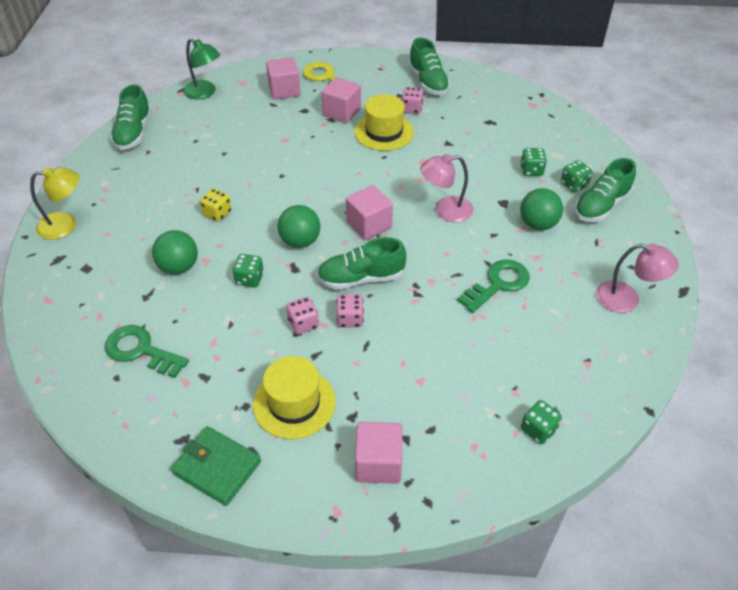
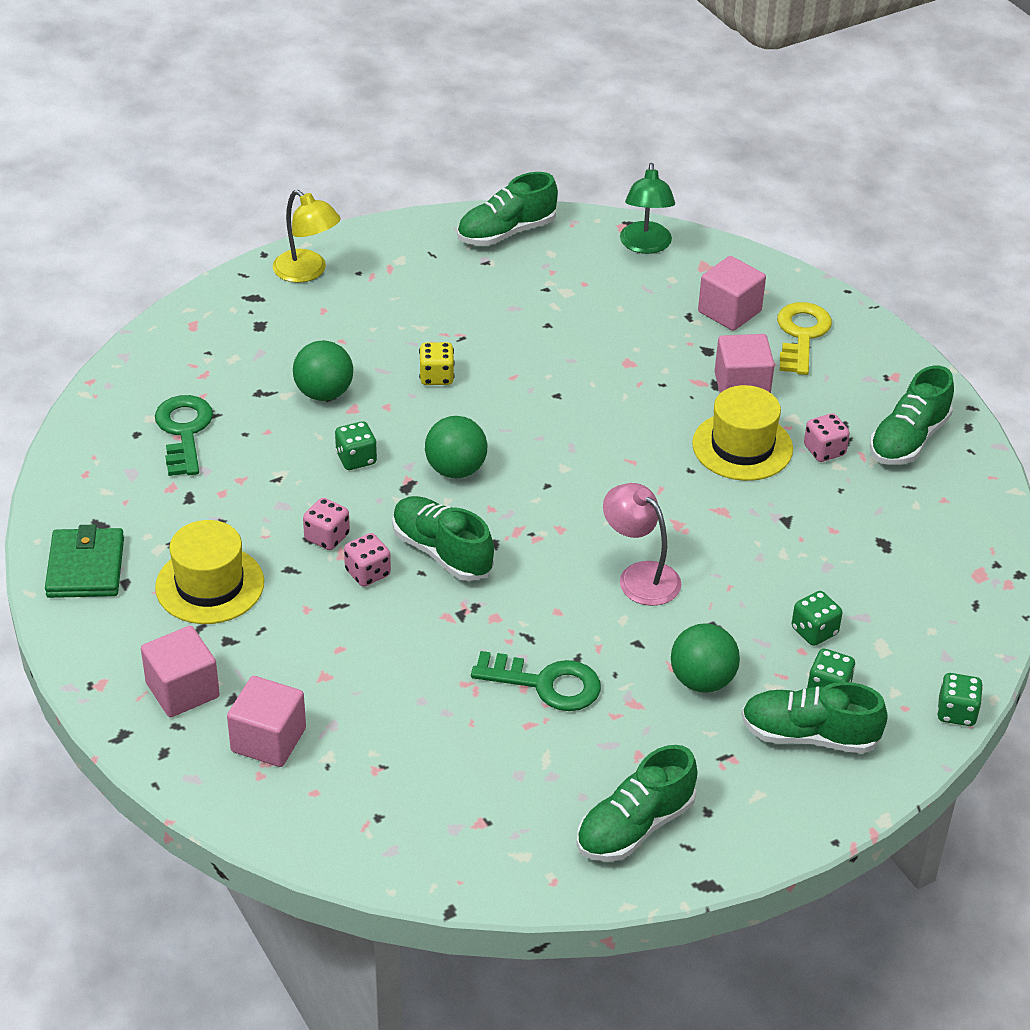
camera: 55 degrees right, 5 degrees down
(369, 225) = (542, 516): pink cube -> pink cube (268, 740)
(538, 430) = (334, 811): green dice -> green dice (956, 712)
(627, 299) = (635, 826): pink lamp -> green shoe

